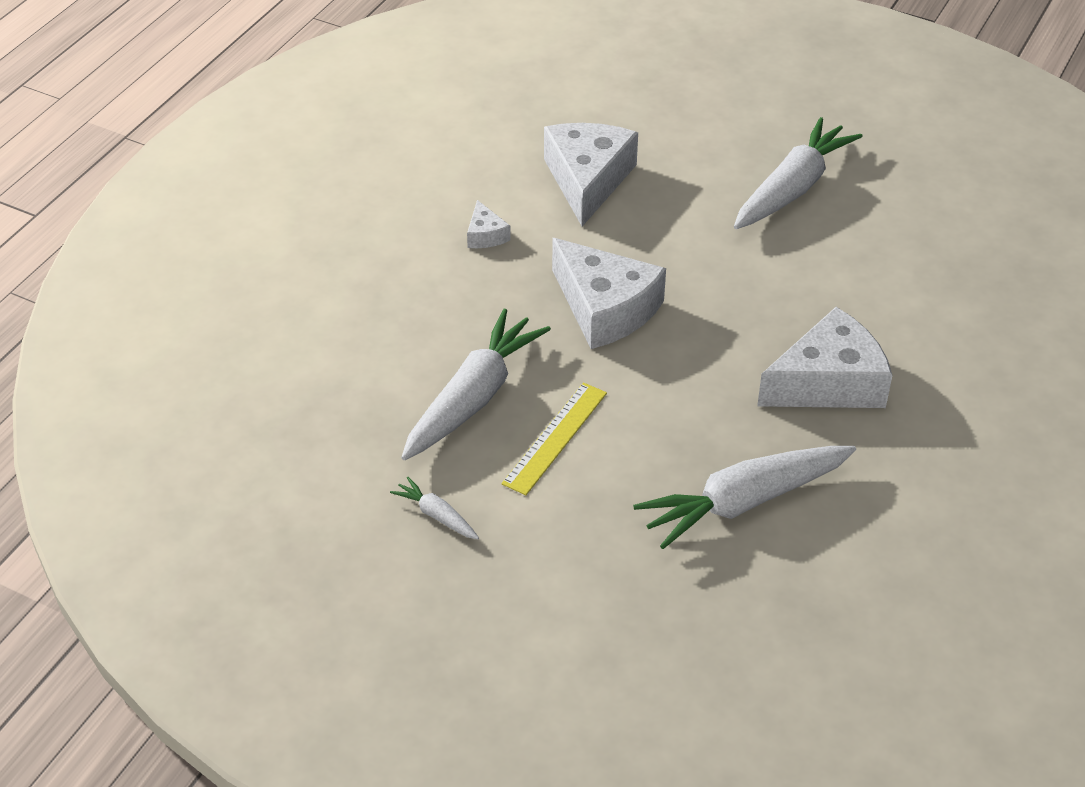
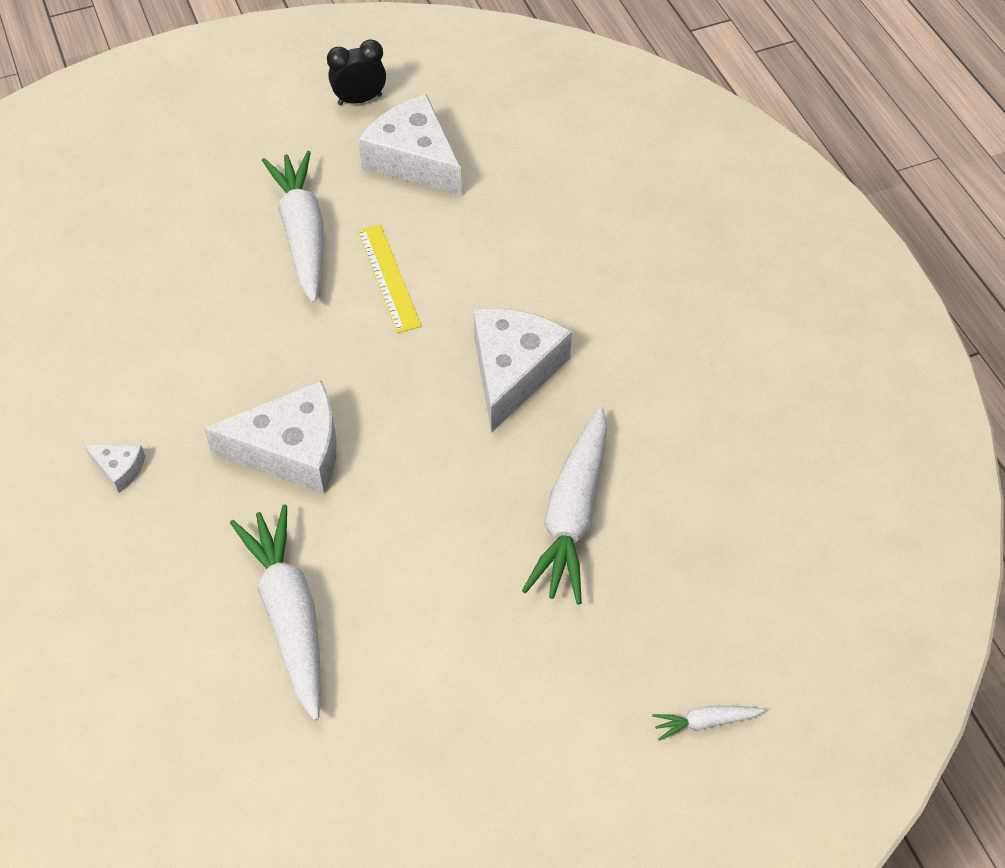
camera: 50 degrees left, 10 degrees up
(437, 515) = (387, 737): white carrot -> white carrot (705, 722)
(555, 438) = (390, 589): yellow ruler -> yellow ruler (388, 278)
(588, 180) = (141, 352): white cheese -> white cheese (414, 159)
(956, 133) = (359, 100): none -> black clock

